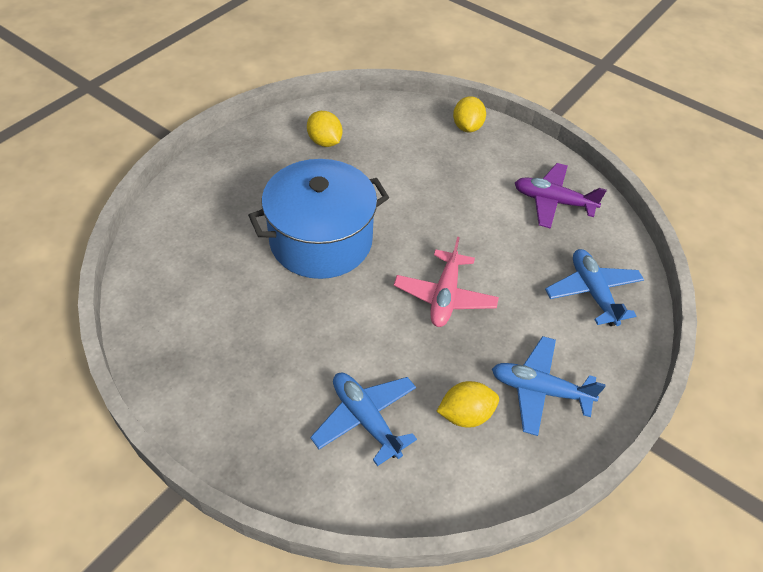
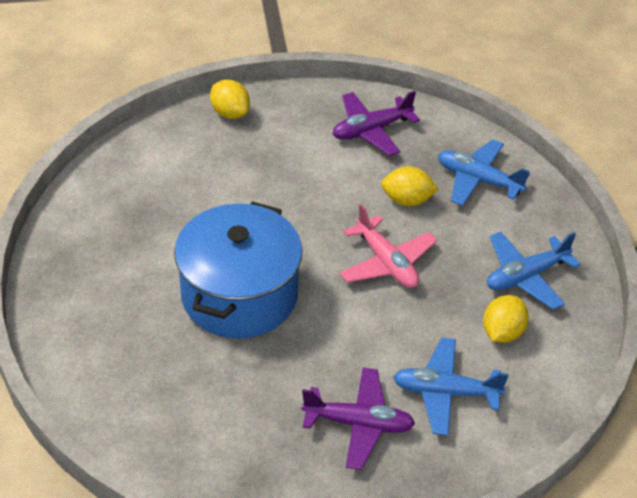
camera: 45 degrees left, 5 degrees down
(280, 386) = (358, 424): none -> purple plane
(324, 142) = (127, 211): yellow lemon -> yellow lemon (407, 200)

